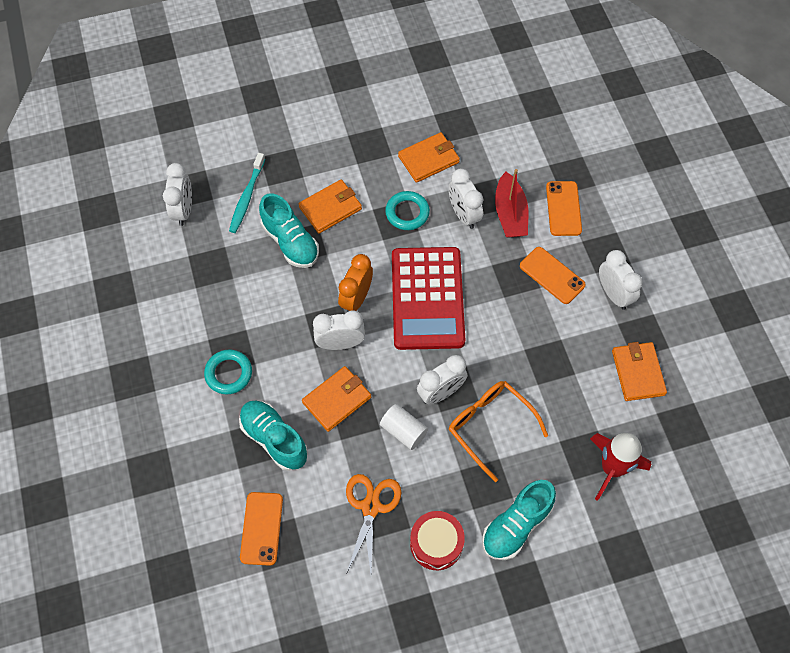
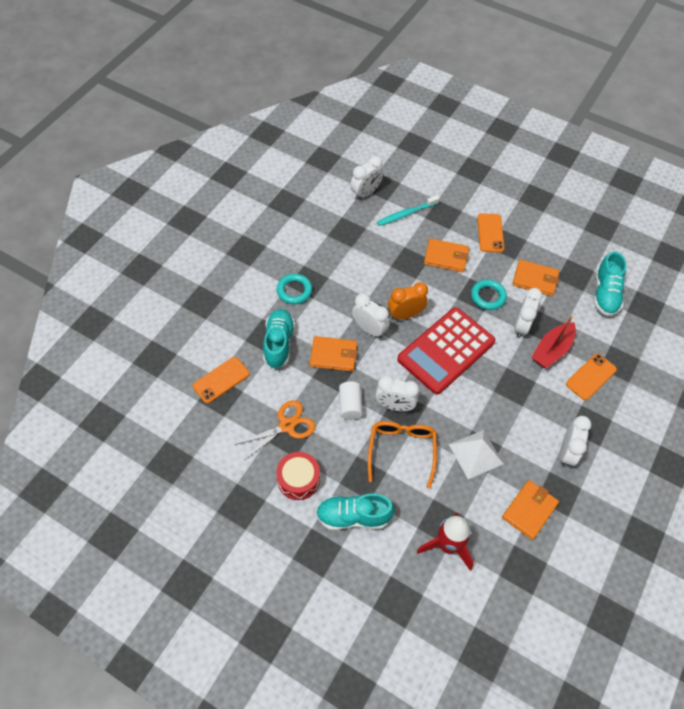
camera: 45 degrees right, 5 degrees down
(290, 242) = (403, 255): turquoise shoe -> turquoise shoe (605, 294)
(549, 367) = (476, 454): none -> white pyramid
(552, 275) = (538, 406): orange phone -> orange phone (490, 233)

